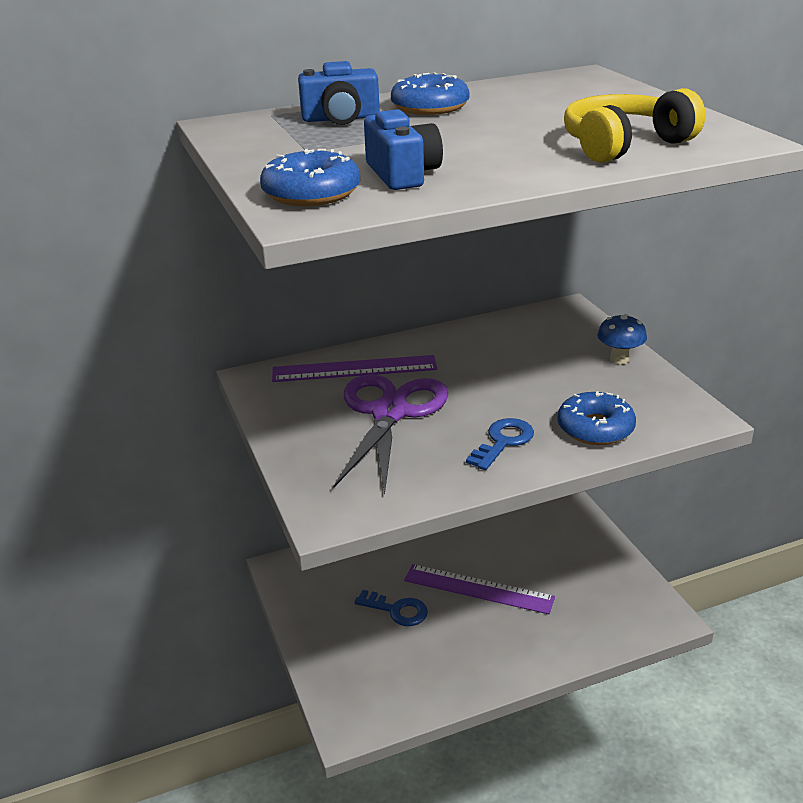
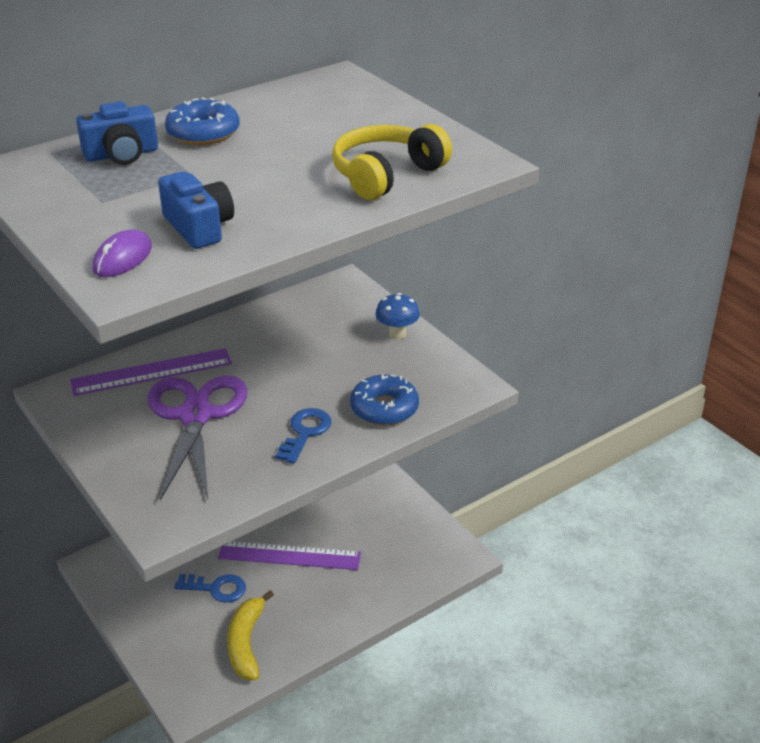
camera: 15 degrees left, 5 degrees up
(311, 193) = (122, 258): blue donut -> purple mouse
(418, 671) = (246, 643): none -> yellow banana

